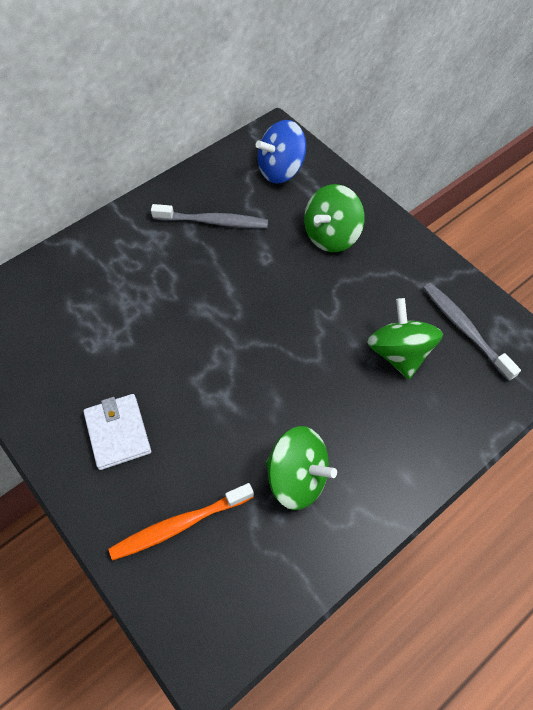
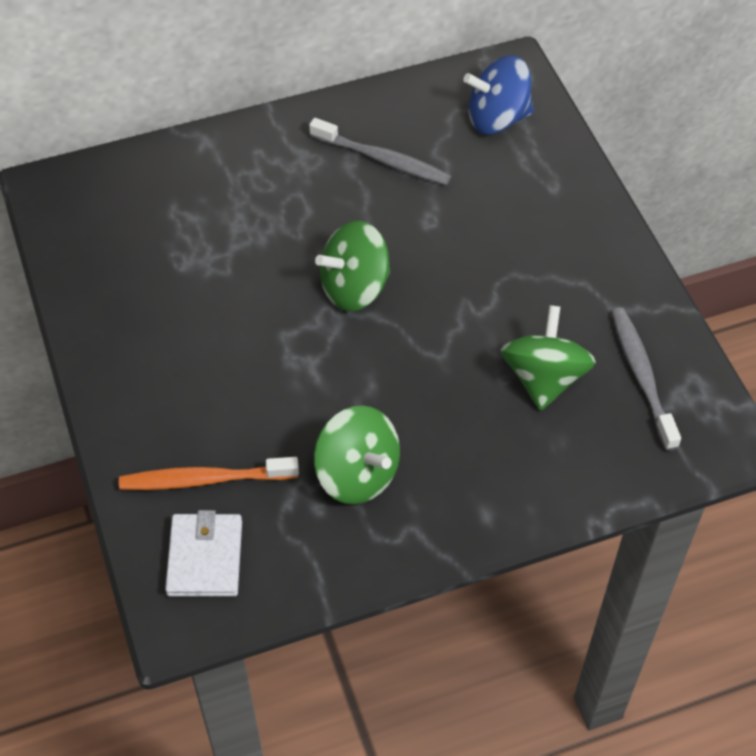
camera: 20 degrees right, 5 degrees down
(118, 433) = (175, 365): white wallet -> white wallet (205, 558)
(331, 235) = (525, 217): green spinning top -> green spinning top (354, 288)

